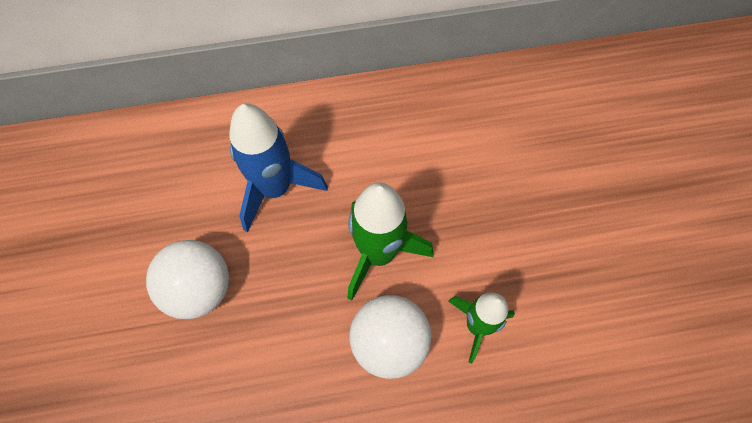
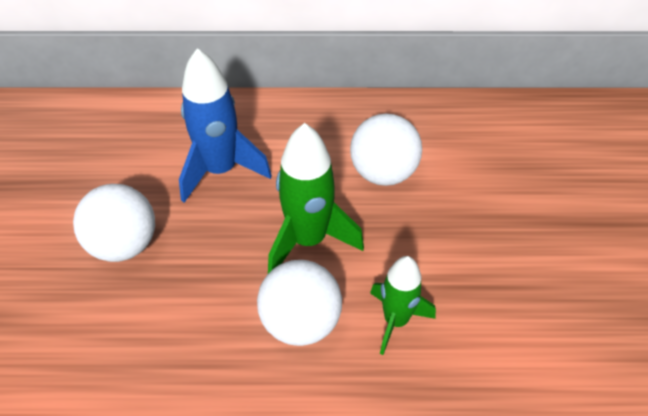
camera: 10 degrees right, 15 degrees down
(436, 165) = (383, 172): none -> white ball

